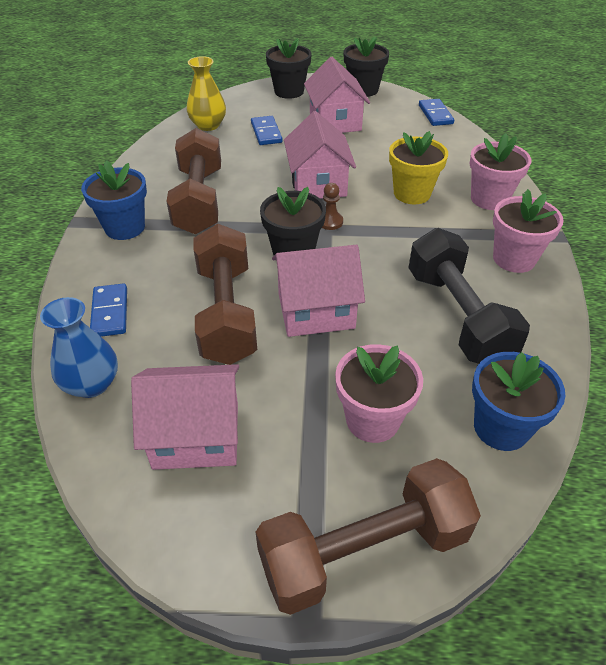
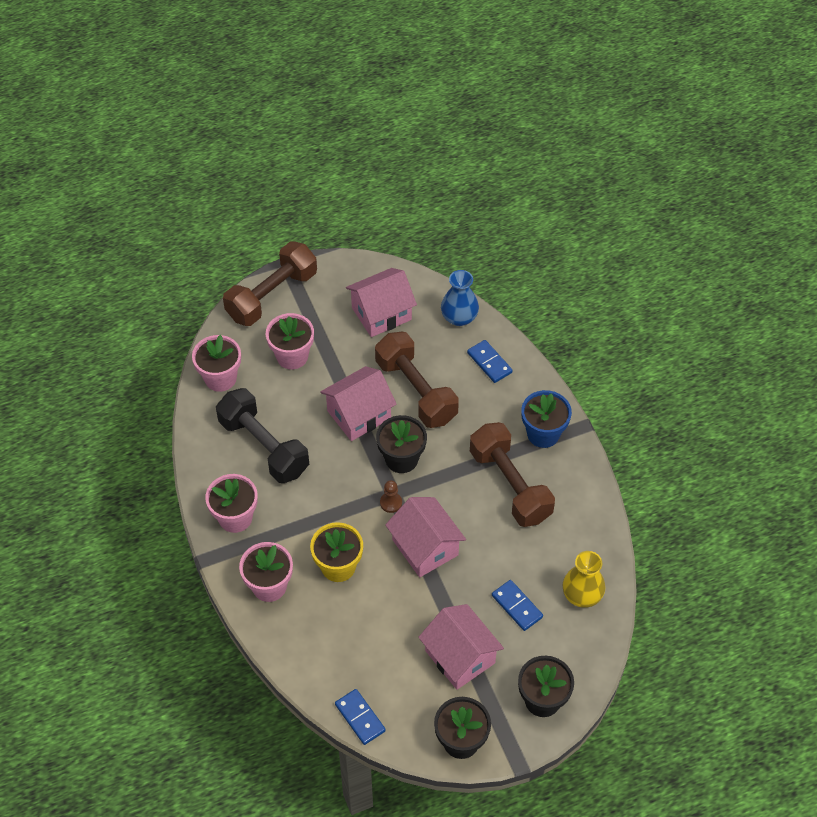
camera: 155 degrees right, 10 degrees up
(501, 427) = (220, 378): blue flower pot -> pink flower pot

